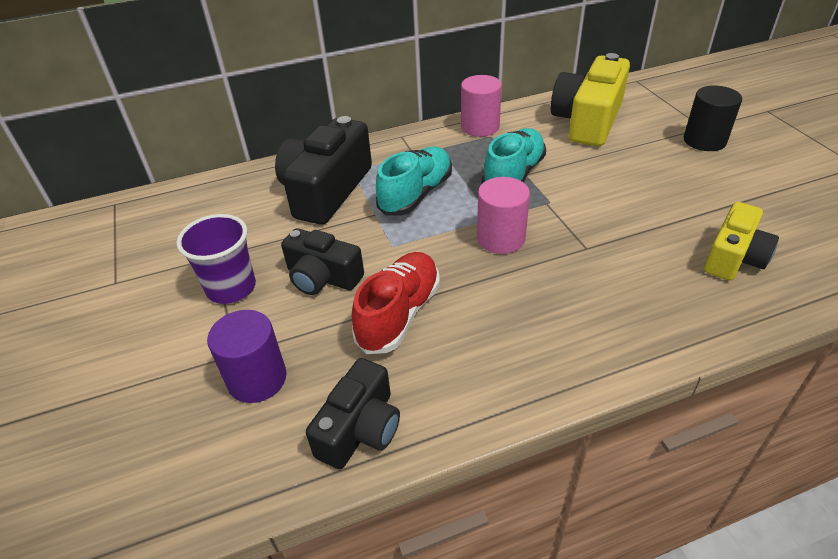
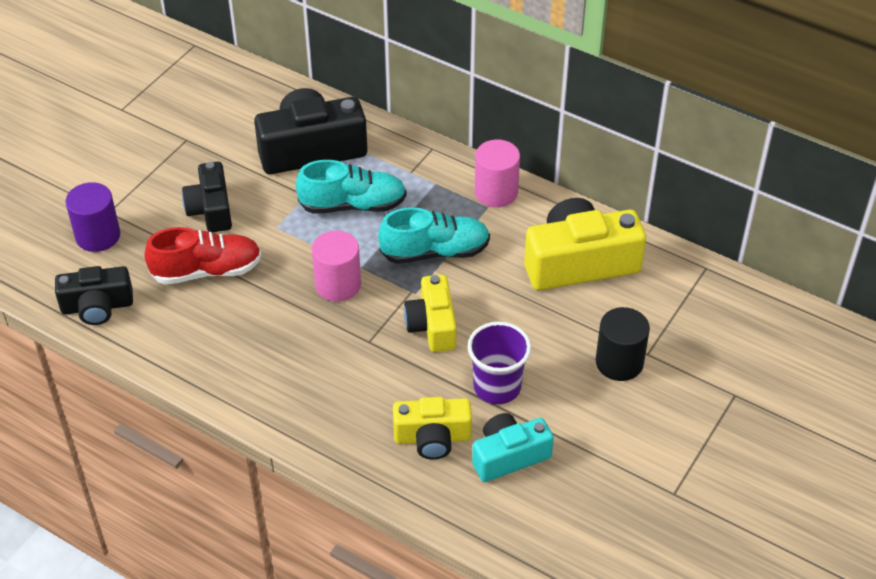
camera: 50 degrees right, 5 degrees up
(231, 288) = (163, 170): purple cup -> purple cup (497, 387)
(596, 207) = (432, 325): none -> yellow camera
(780, 225) = (509, 456): none -> turquoise camera

